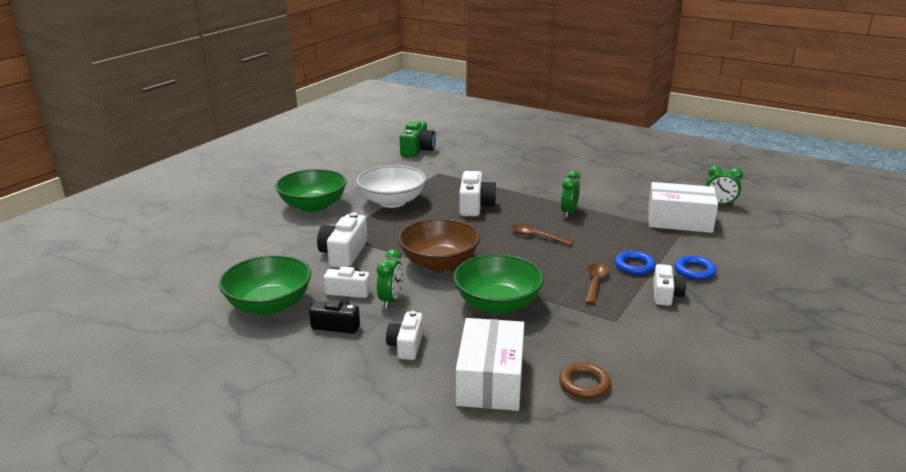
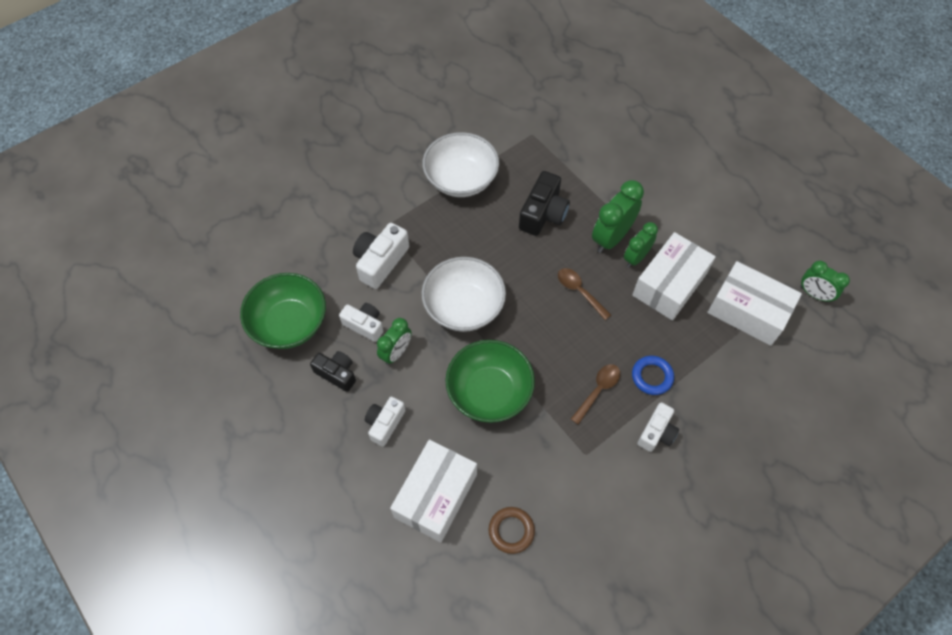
camera: 20 degrees right, 35 degrees up
(313, 206) = (379, 164): green bowl -> none
(417, 150) = (530, 76): green camera -> none
(439, 263) = (464, 307): brown bowl -> white bowl
(475, 205) = (543, 213): white camera -> black camera
(541, 207) = (611, 238): none -> green clock
(606, 219) = (669, 284): none -> white box
(694, 271) = (708, 406): blue ring -> none

